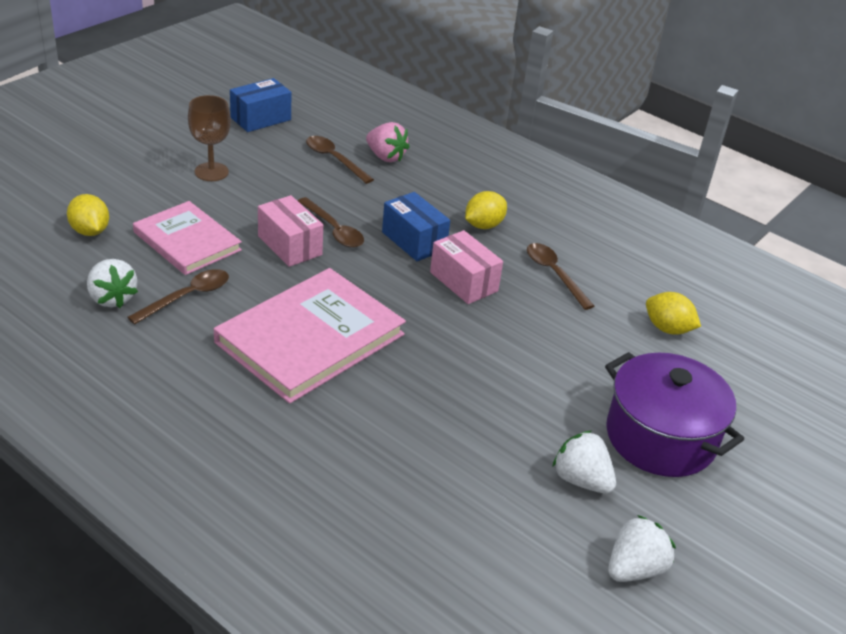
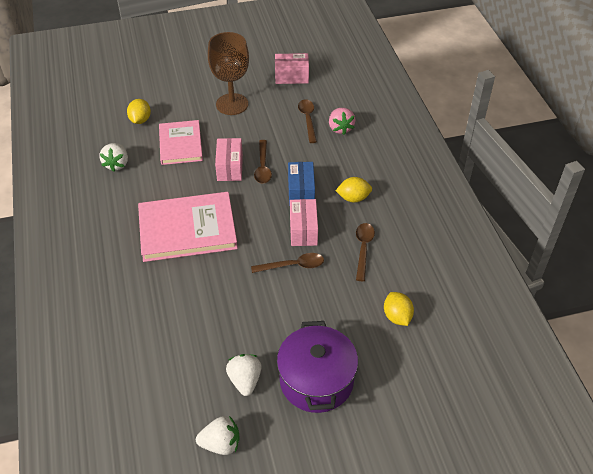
camera: 40 degrees right, 10 degrees up
(187, 297) = (151, 178): brown spoon -> brown spoon (293, 266)
(211, 172) = (232, 104): brown goblet -> brown goblet, size x1.55
(260, 119) = (291, 77): blue box -> pink box

